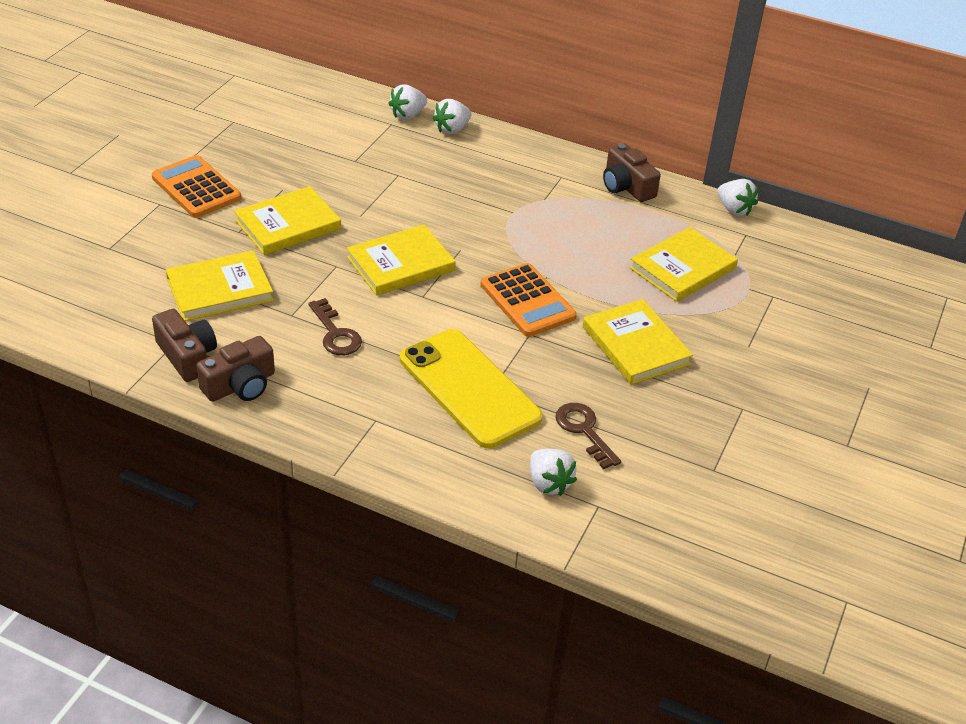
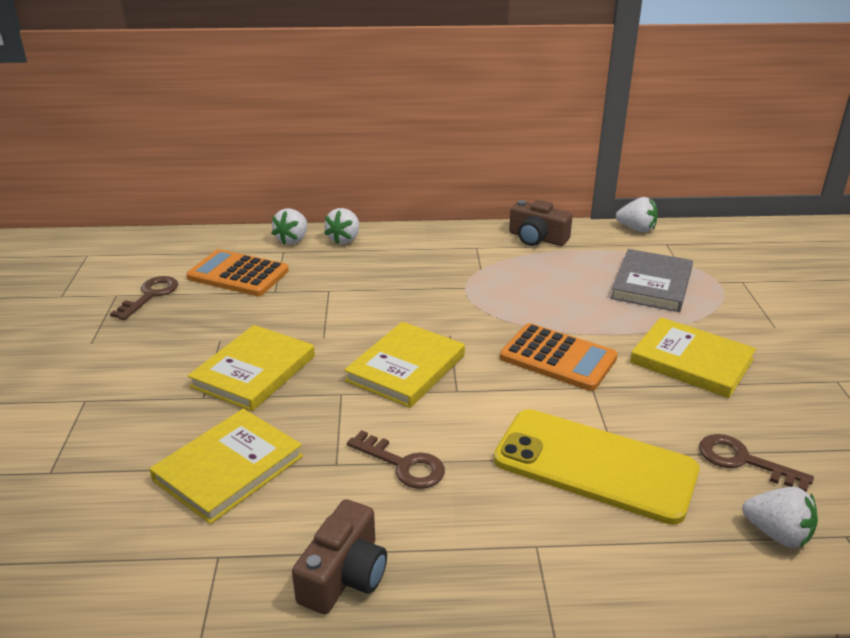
camera: 25 degrees left, 10 degrees down
(187, 356) = (247, 567): brown camera -> none
(196, 188) = (119, 369): orange calculator -> orange calculator (238, 274)
(258, 131) = (150, 295): none -> brown key
(682, 268) = (651, 284): yellow book -> grey book

